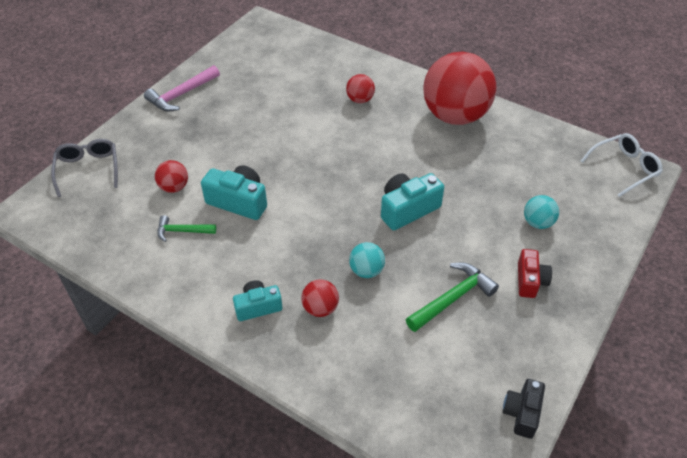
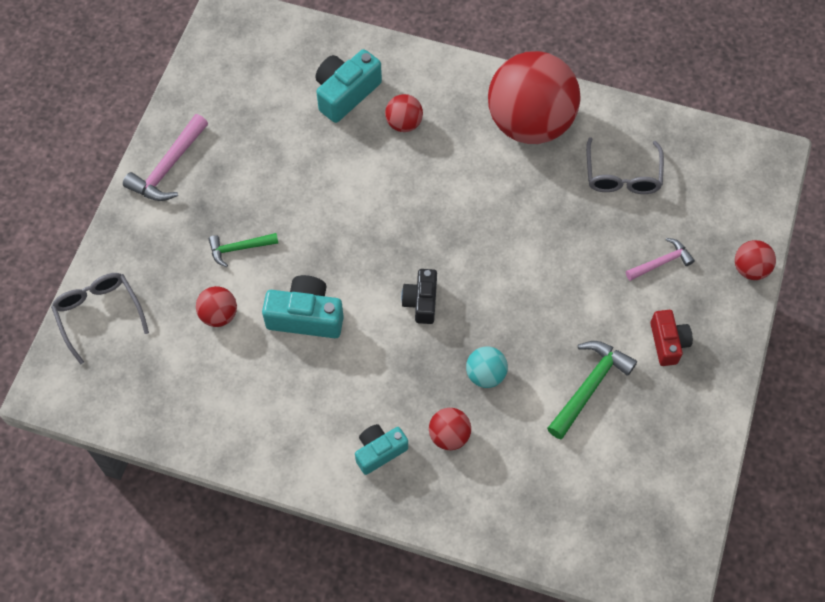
camera: 15 degrees left, 15 degrees up
(182, 231) = (254, 374): green hammer -> green hammer (239, 248)
(407, 209) = (509, 279): turquoise camera -> turquoise camera (346, 93)
(519, 160) = (622, 176): none -> grey glasses
(522, 413) = (690, 503): black camera -> black camera (421, 301)
(537, 223) = (661, 262): turquoise ball -> pink hammer
(614, 242) = (750, 269): none -> red ball
(624, 168) = (746, 159): white glasses -> none

